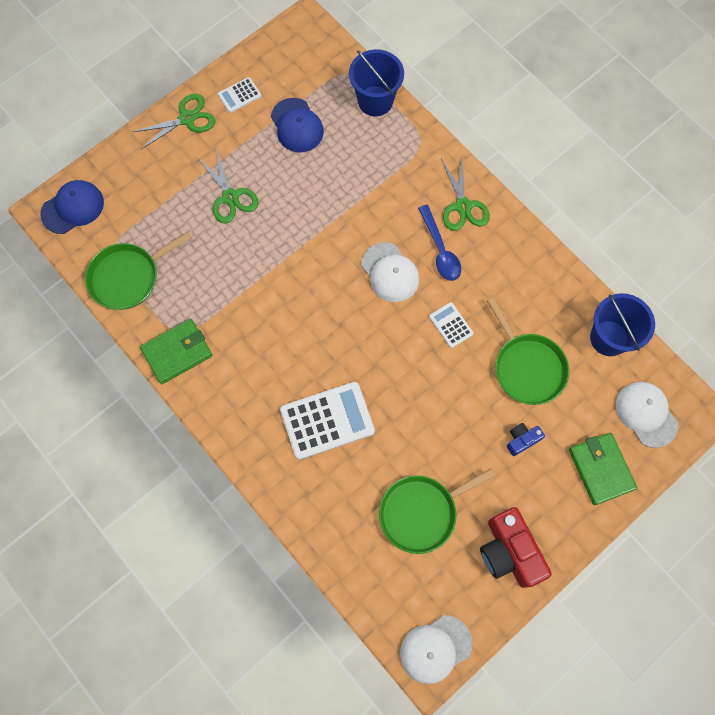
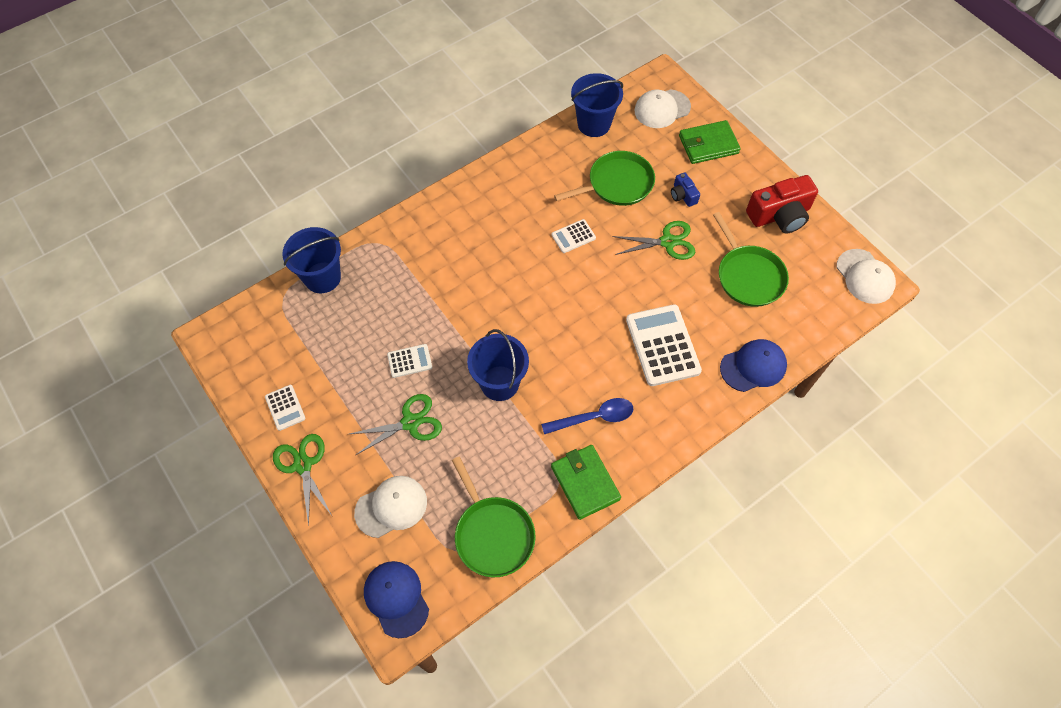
camera: 85 degrees left, 10 degrees down
(274, 268) = (499, 383): none -> blue bucket
(292, 188) = (409, 361): none -> white calculator
(297, 125) = (336, 352): blue cap -> blue cap (753, 366)
(390, 272) = (515, 280): white cap -> white cap (391, 507)
(440, 250) = (497, 237): blue spoon -> blue spoon (594, 417)
(463, 206) = (453, 215): green scissors -> green scissors (667, 242)

